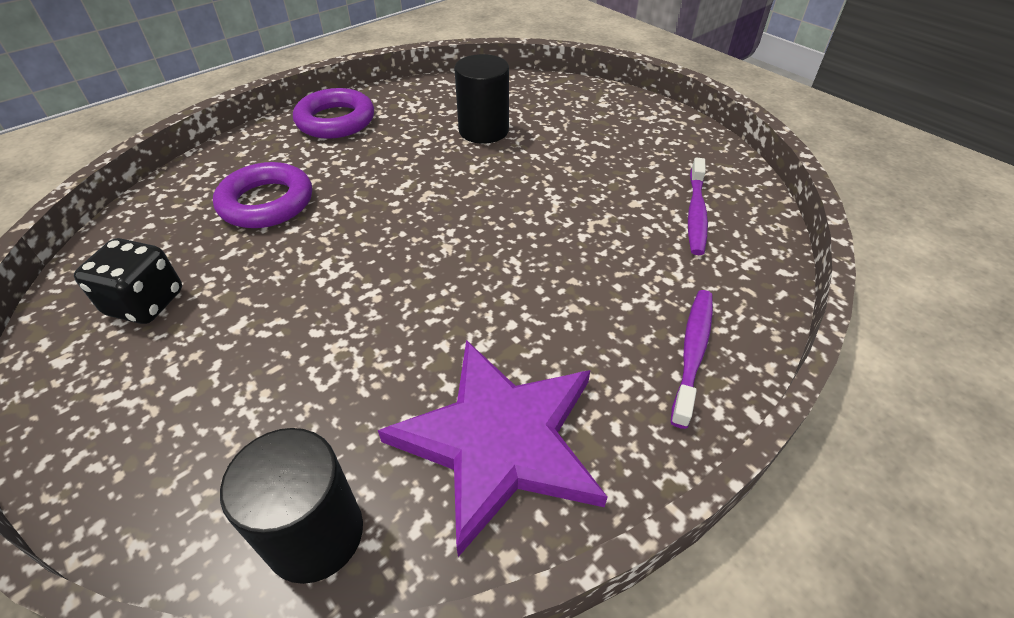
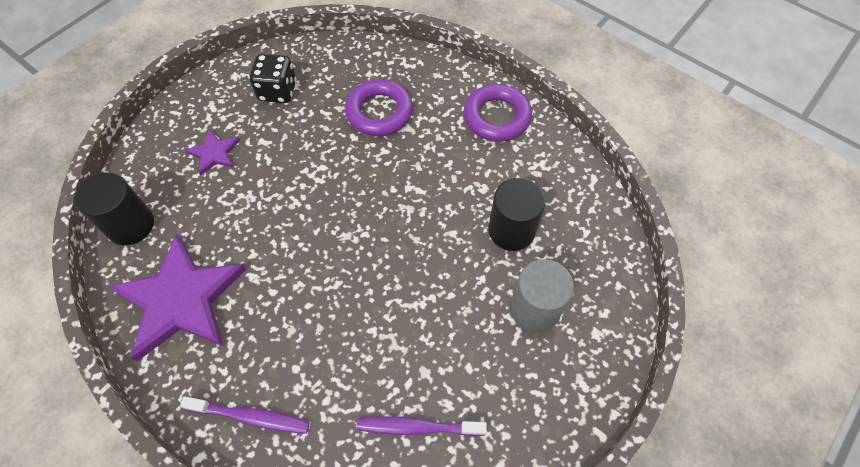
camera: 80 degrees right, 15 degrees up
(221, 392) = (214, 153): none -> purple star
(574, 129) = (534, 309): none -> grey cylinder

